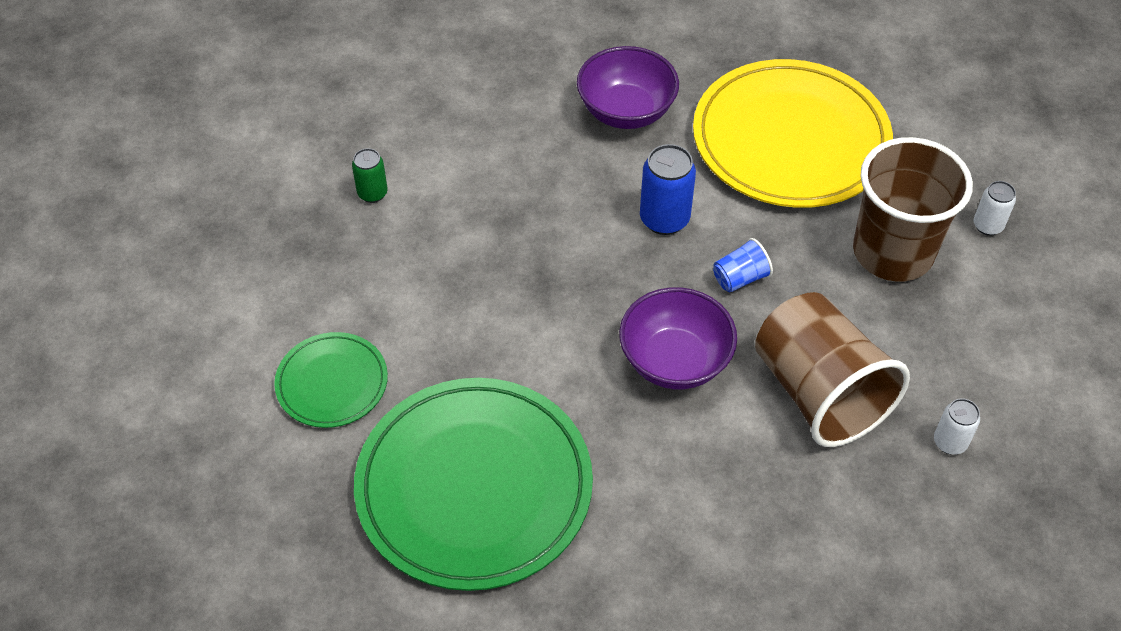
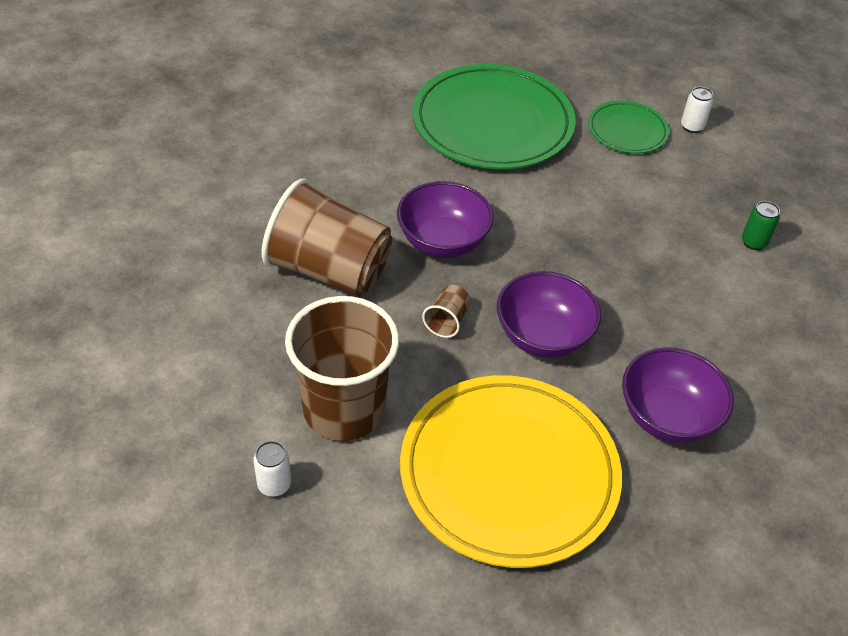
camera: 140 degrees right, 5 degrees down
(664, 219) = (543, 336): blue can -> purple bowl
(740, 278) = (447, 321): blue cup -> brown cup
(949, 442) = (216, 284): white can -> white can (692, 126)

